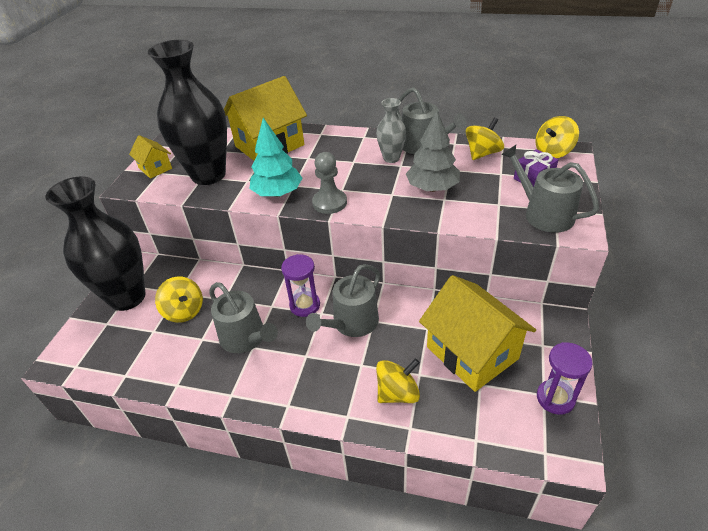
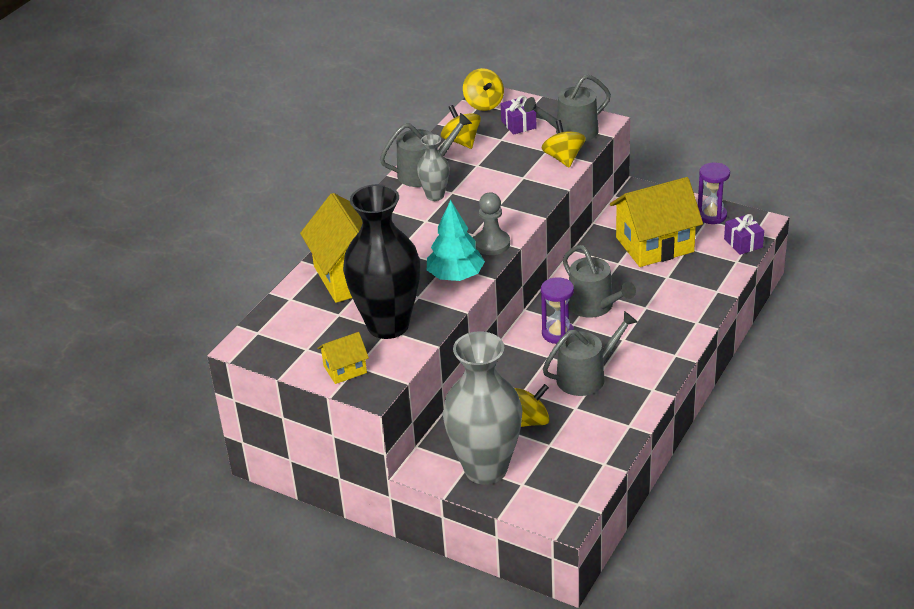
camera: 75 degrees left, 5 degrees down
(127, 297) = (485, 469): black vase -> grey vase
(397, 393) = (682, 291): yellow spinning top -> yellow spinning top (563, 158)
(432, 188) = (502, 180): grey tree -> none
(516, 442) = (743, 243): none -> purple gift

